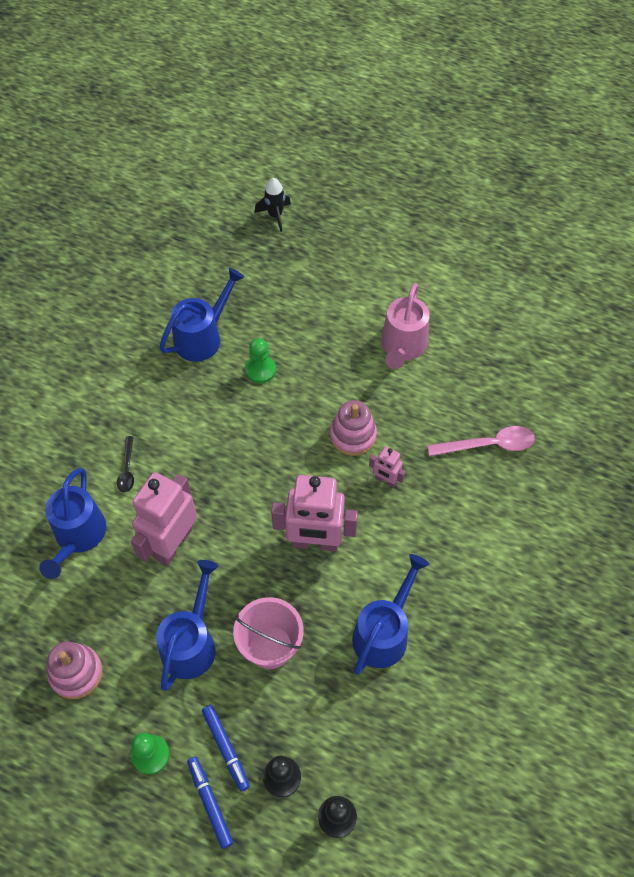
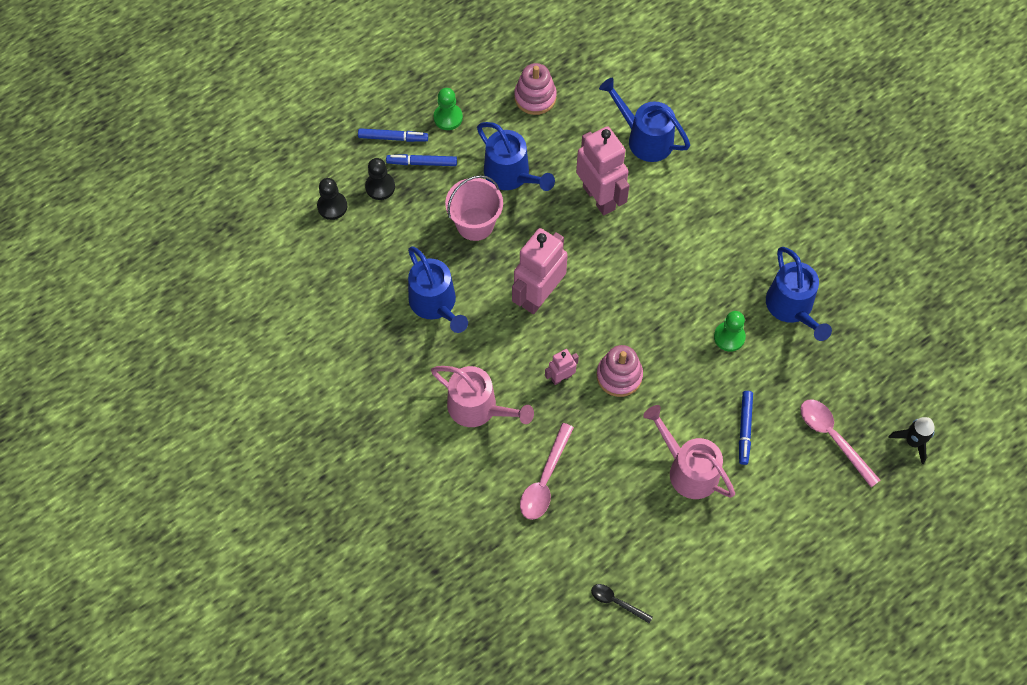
camera: 120 degrees right, 5 degrees up
(127, 469) = (685, 194): black spoon -> black spoon (616, 602)
(306, 264) = (833, 438): none -> pink spoon
(339, 324) = (744, 429): none -> blue marker
(462, 533) = (479, 408): none -> pink watering can

